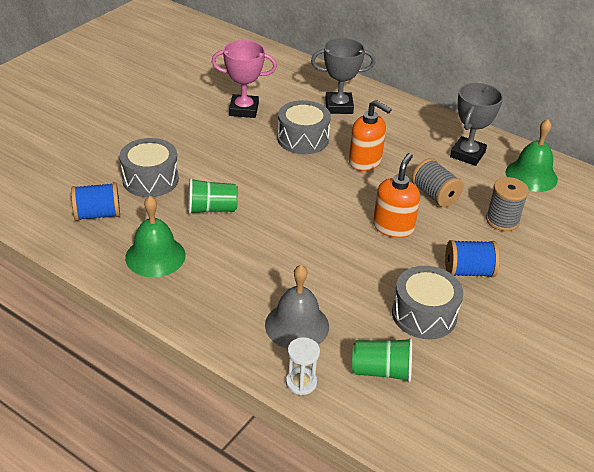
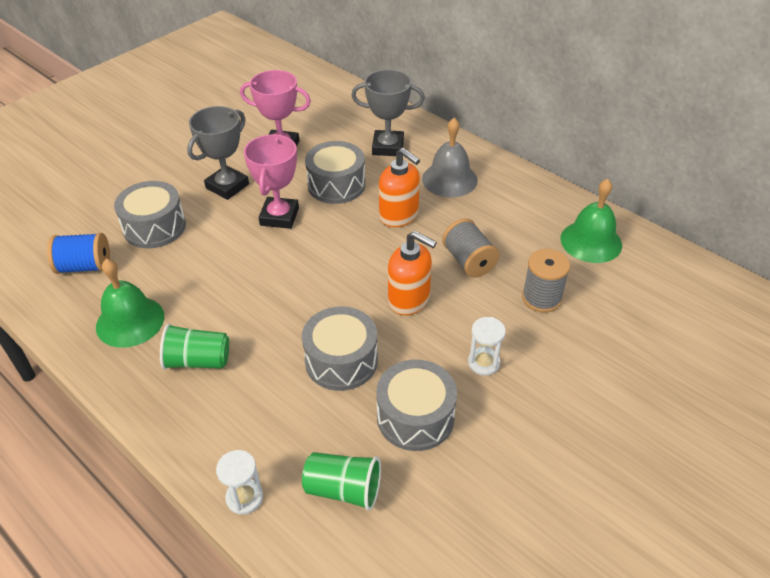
camera: 10 degrees right, 5 degrees up
(212, 209) = (210, 266): green cup -> green cup (198, 361)
(260, 166) = (279, 216): none -> pink trophy
(297, 325) = (261, 420): grey bell -> grey bell (449, 179)
(350, 276) = (341, 361): none -> grey drum
(393, 227) = (409, 300): orange soap dispenser -> orange soap dispenser turned 90 degrees clockwise
(467, 154) = (520, 211): grey trophy -> grey trophy (227, 186)
(468, 271) = (483, 363): blue spool -> white hourglass

